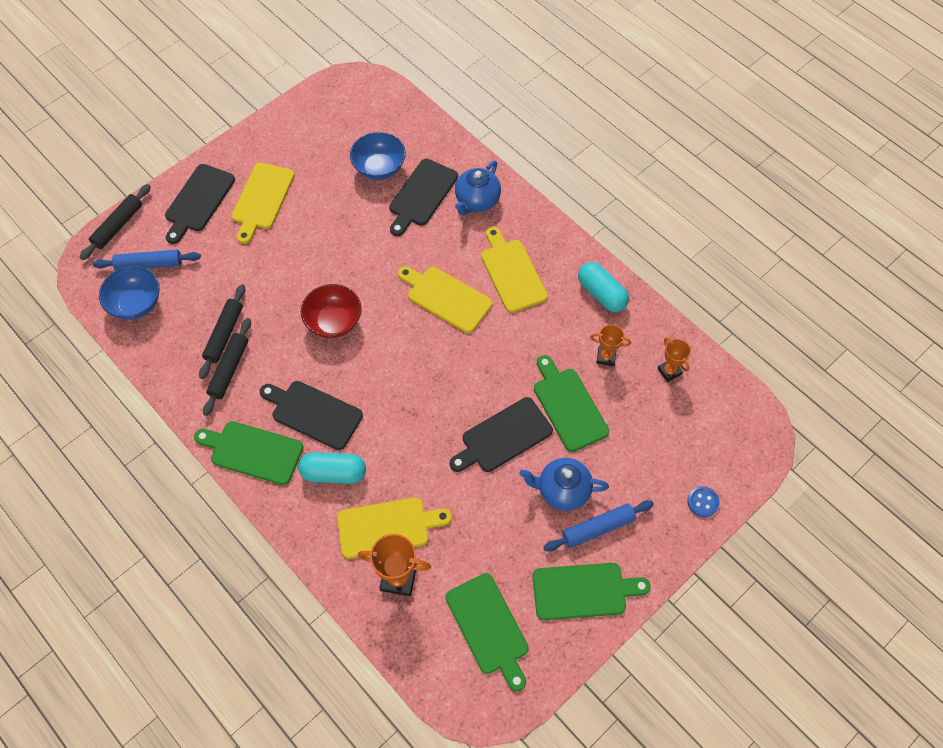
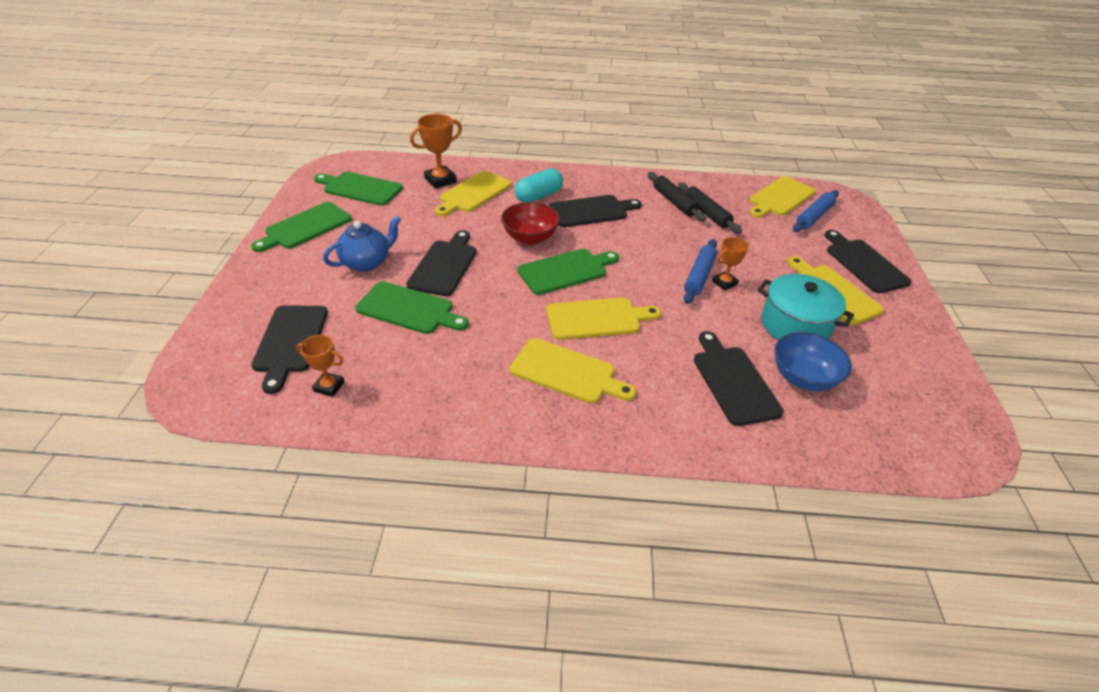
camera: 135 degrees right, 20 degrees down
(118, 226) = (871, 222): black rolling pin -> none
(136, 304) = (780, 198): blue bowl -> yellow cutting board
(253, 452) = (599, 181): green cutting board -> green cutting board (566, 271)
(327, 198) = (795, 325): none -> turquoise pot
(334, 322) = (654, 256): red bowl -> red bowl (530, 238)
(477, 201) = (681, 413): blue teapot -> none
(598, 528) = (319, 258): blue rolling pin -> blue rolling pin (699, 276)
(601, 293) = (460, 411): turquoise capsule -> none
(606, 357) = (405, 361): orange trophy -> orange trophy (724, 283)
(674, 434) = (290, 342): none -> black cutting board
(702, 502) = (232, 313): blue button -> none

